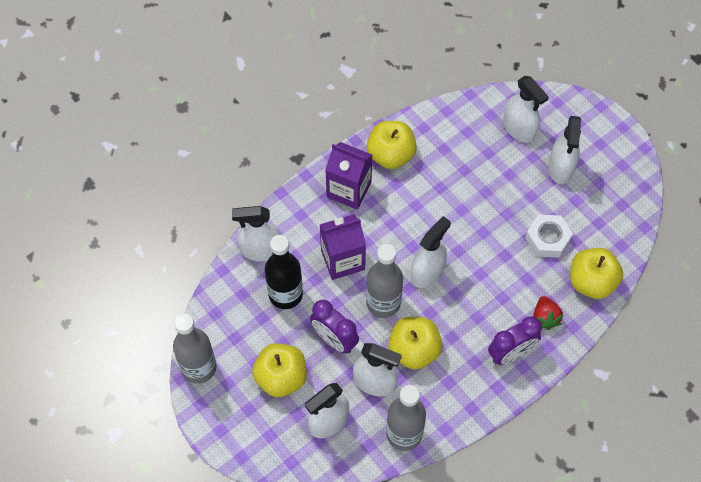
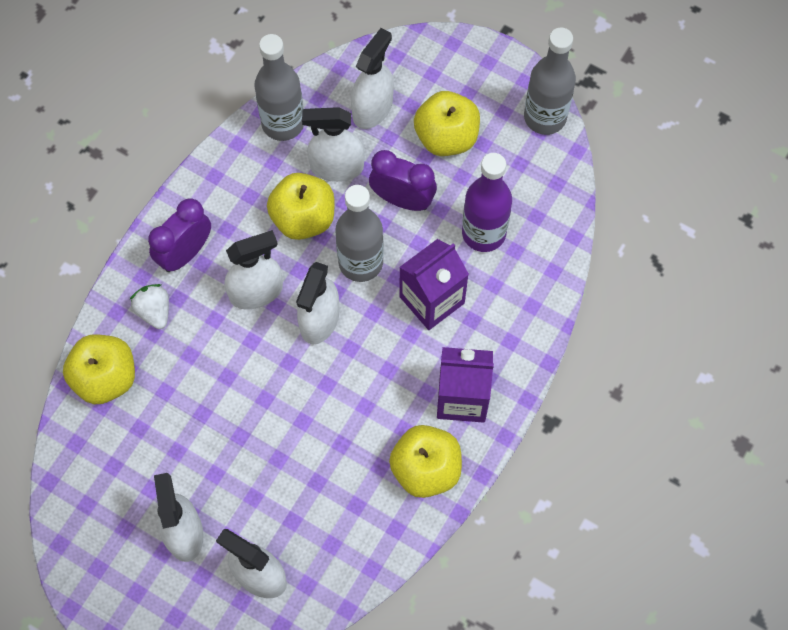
camera: 160 degrees right, 5 degrees up
(261, 250) = (539, 278): white spray bottle -> white spray bottle (256, 292)
(285, 294) = (483, 233): black bottle -> purple bottle
(545, 318) = (154, 311): red strawberry -> white strawberry
(547, 239) = (176, 418): white nut -> none

